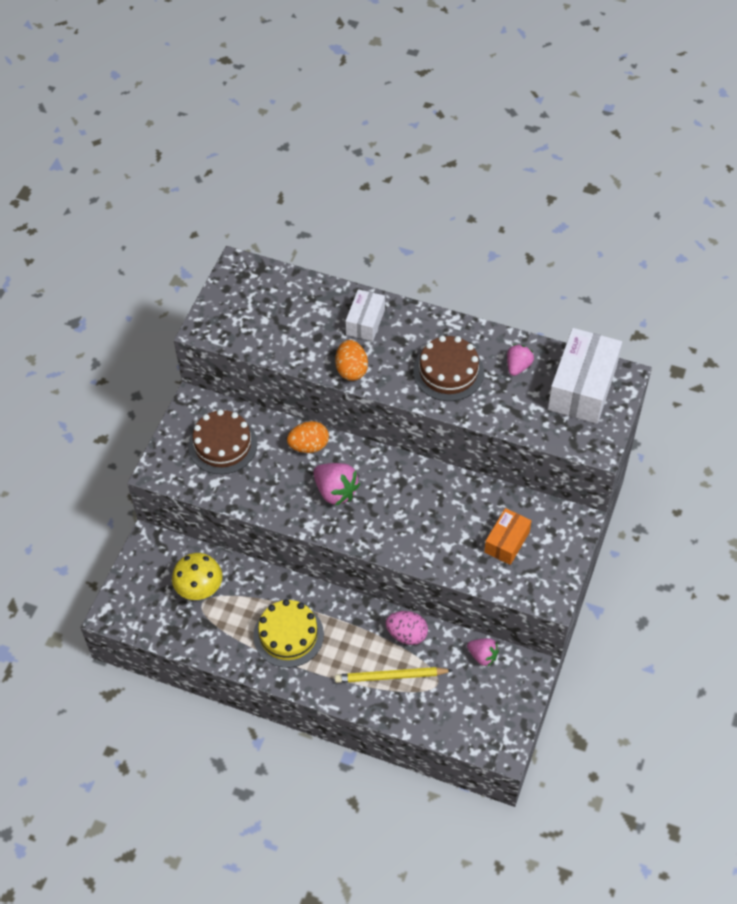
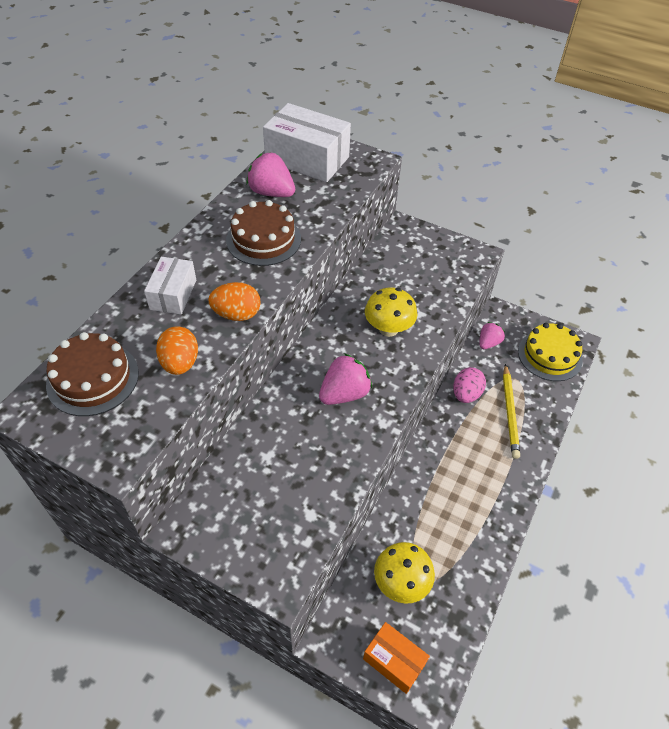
camera: 85 degrees left, 5 degrees down
(223, 445) = (257, 500): brown cake -> brown cake (93, 378)
(288, 635) = (464, 495): yellow cake -> yellow cake (549, 355)
(309, 446) = (280, 411): orange egg -> orange egg (180, 363)
(365, 322) = (173, 294): white box -> white box turned 75 degrees clockwise
(421, 519) = (388, 329): none -> yellow mushroom
(507, 542) = (419, 273): orange box -> orange box (394, 661)
(518, 366) = (271, 193): pink strawberry -> pink strawberry, size x1.56

